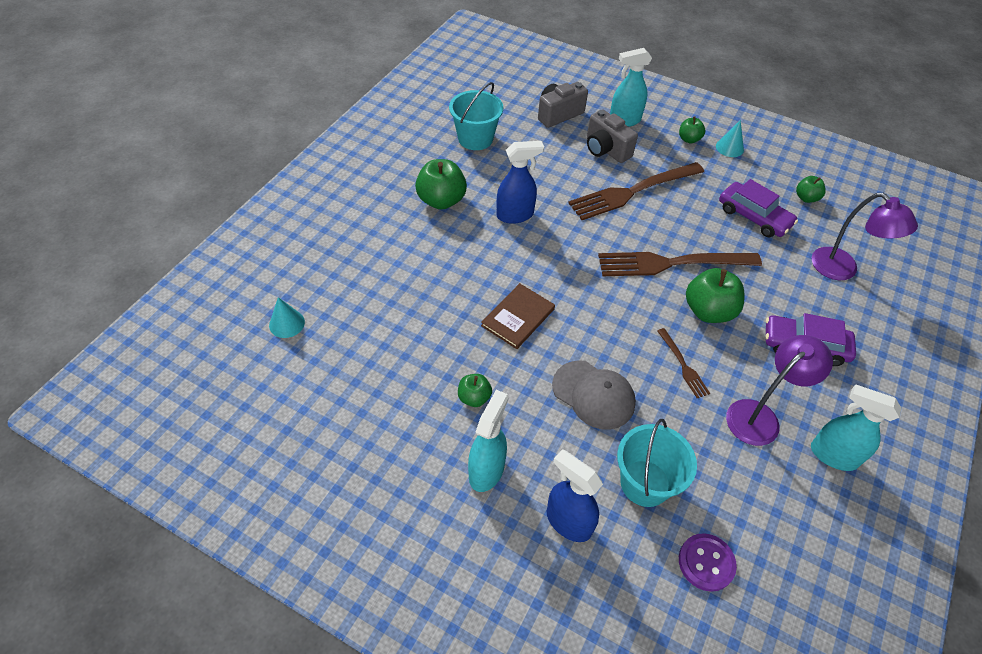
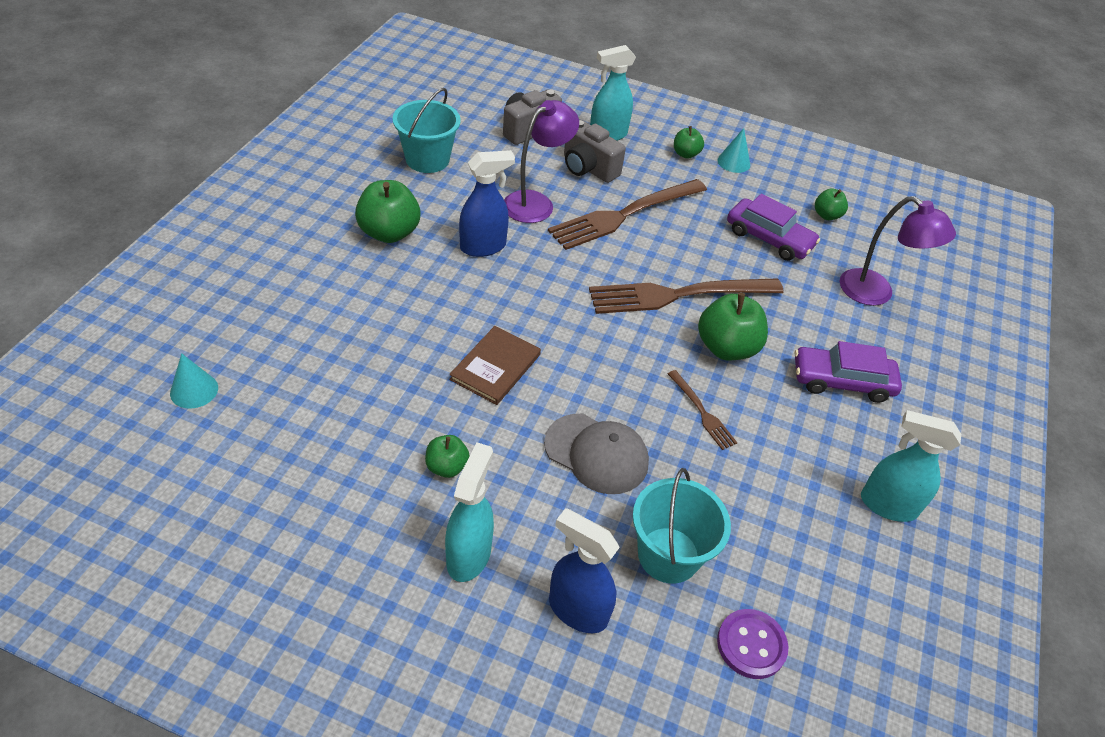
camera: 10 degrees left, 5 degrees down
(760, 416) = (798, 465): purple lamp -> purple lamp (536, 202)

